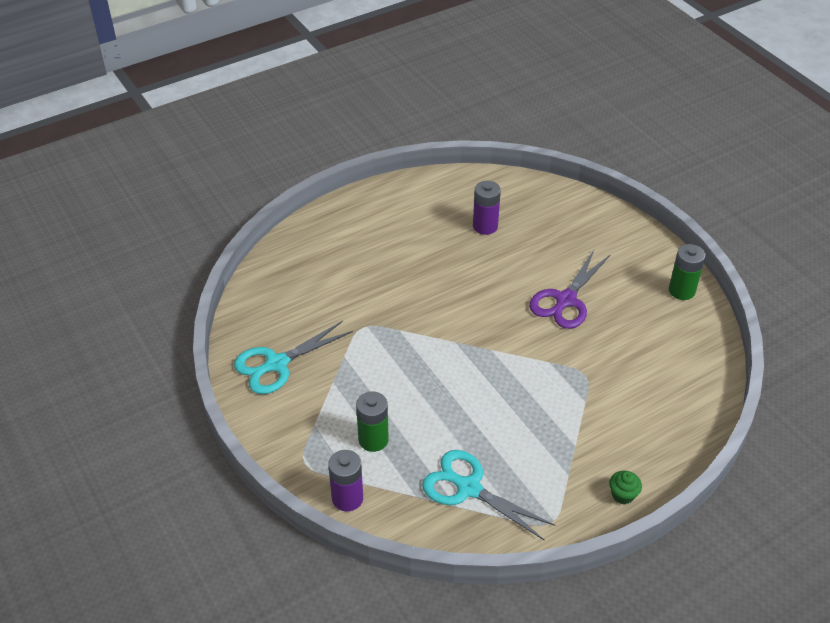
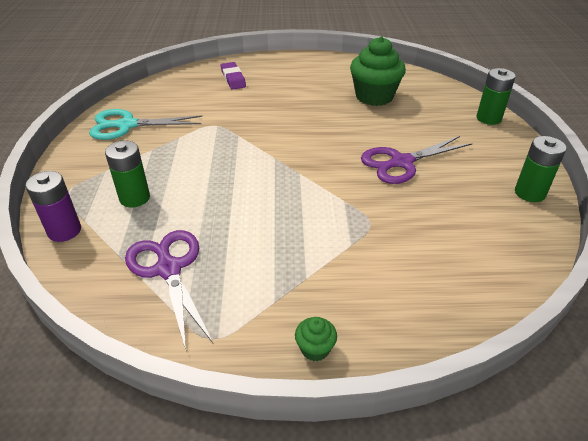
camera: 30 degrees right, 5 degrees down
(323, 256) = (233, 79): none -> purple eraser
(468, 488) = (169, 269): turquoise scissors -> purple scissors
(485, 226) = (374, 96): purple battery -> green cupcake
(604, 215) = (488, 118): none -> green battery

